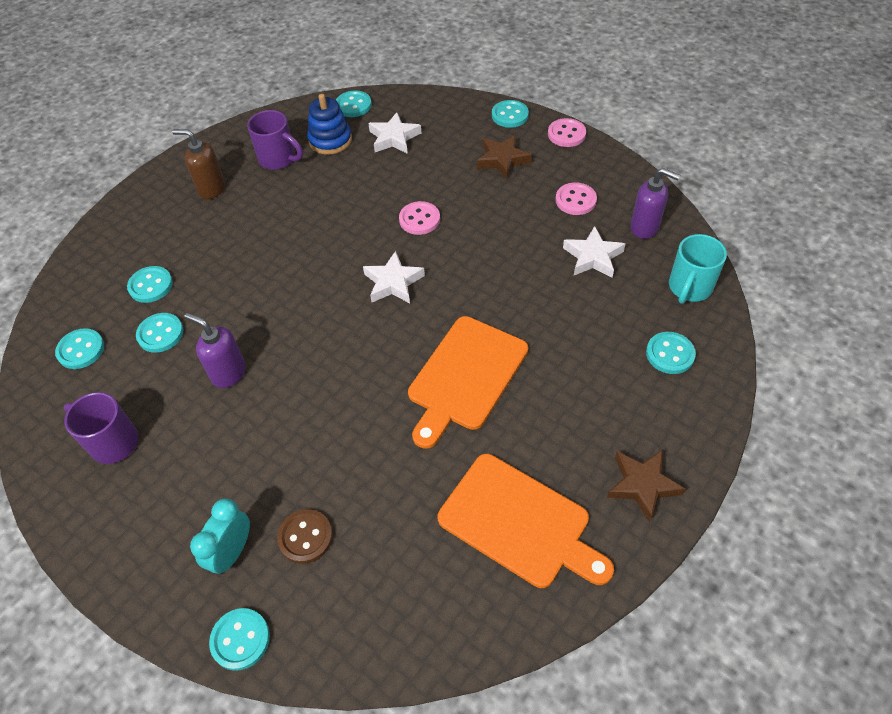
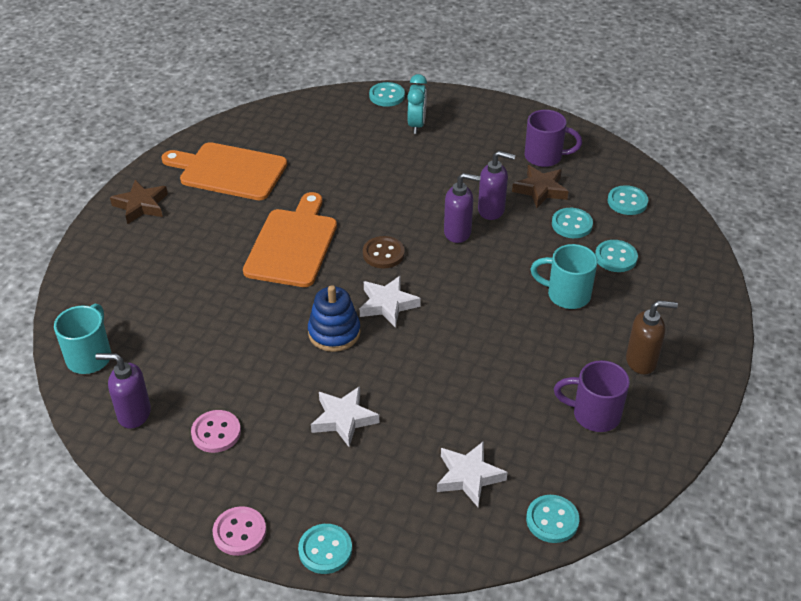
camera: 160 degrees right, 10 degrees down
(225, 257) = (566, 295): none -> turquoise mug
(282, 351) = (458, 232): none -> purple soap dispenser
(305, 537) = (373, 139): brown button -> brown button (383, 254)
(330, 140) = (548, 455): blue stacking toy -> blue stacking toy (334, 333)
(419, 219) = (389, 373): pink button -> none
(502, 160) = (317, 472): brown star -> brown star (540, 190)
(593, 257) = (190, 369): white star -> white star (344, 419)
(670, 354) = (114, 294): turquoise button -> none

